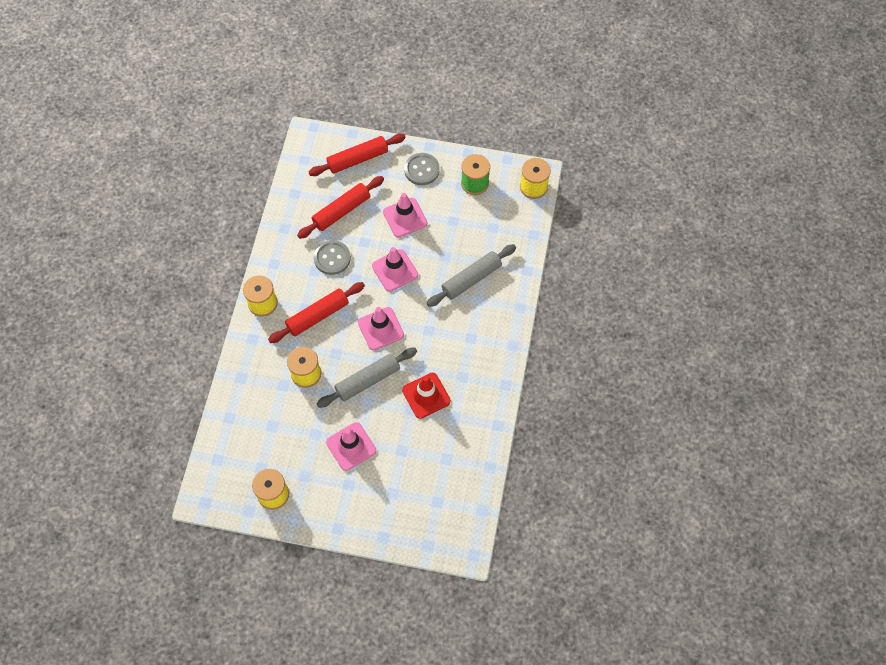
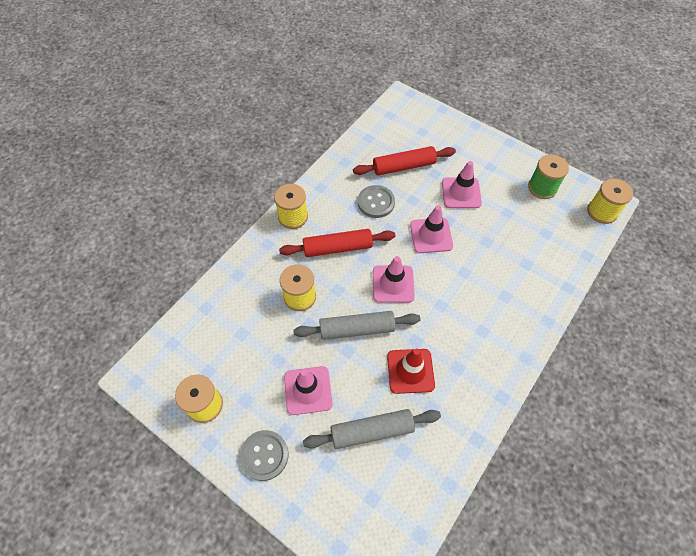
camera: 25 degrees right, 5 degrees down
(357, 159) = (438, 130): red rolling pin -> none
(422, 170) = (494, 159): grey button -> grey button (264, 455)
(471, 279) = (505, 273): grey rolling pin -> grey rolling pin (372, 431)

